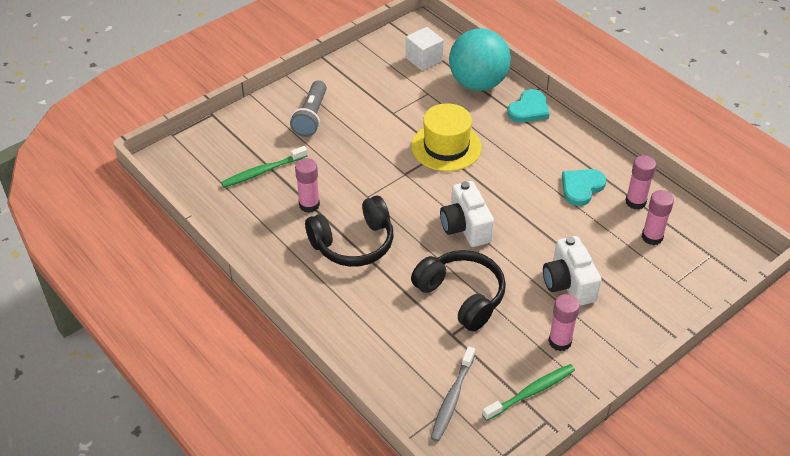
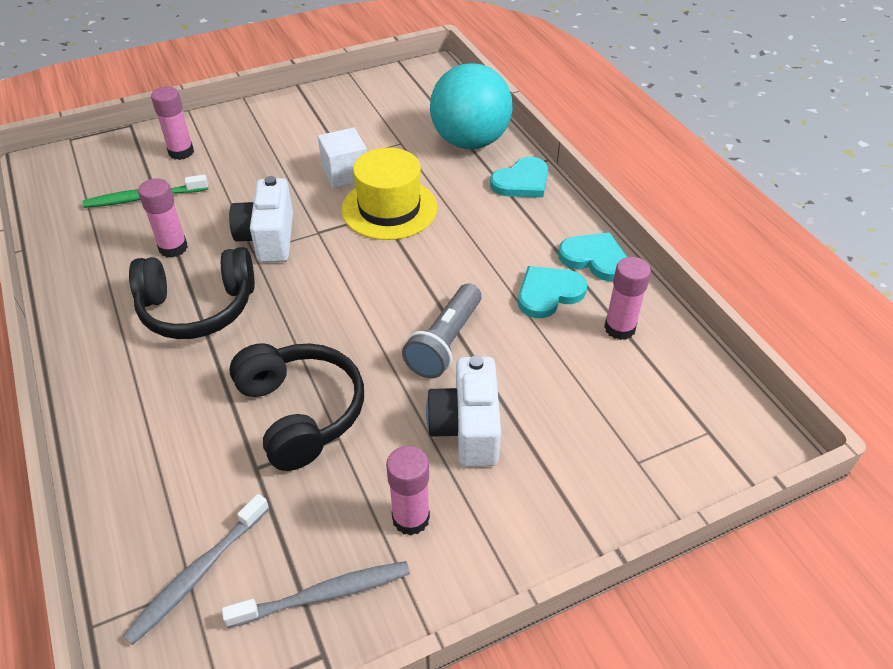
camera: 15 degrees right, 0 degrees up
(311, 117) = (242, 146): grey flashlight -> grey flashlight (445, 342)
(424, 59) = (417, 105): white cube -> white cube (345, 173)
(465, 227) = (359, 316): white camera -> white camera (268, 238)
(530, 392) = (323, 594): green toothbrush -> grey toothbrush
(601, 157) = (594, 258): none -> turquoise heart
(652, 237) = (624, 384): pink glue stick -> pink glue stick (181, 152)

